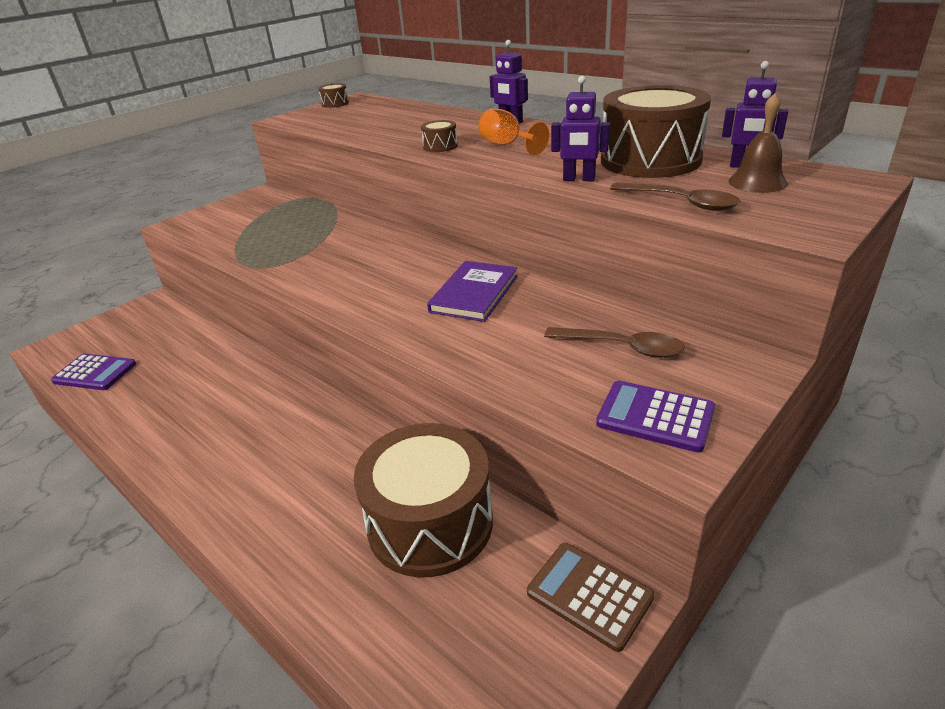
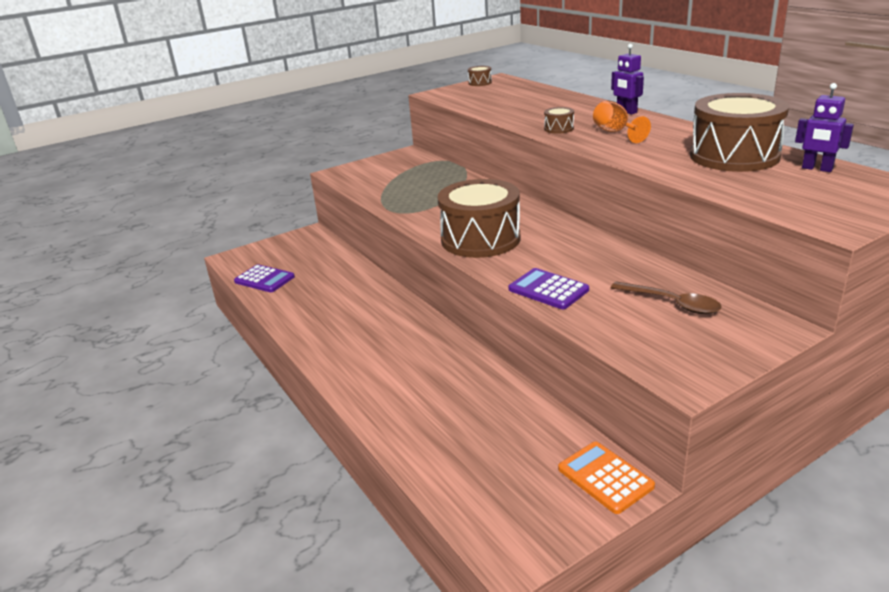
camera: 15 degrees right, 5 degrees down
(430, 523) = (497, 414): brown drum -> brown drum (480, 239)
(474, 294) = (564, 250): purple book -> none
(579, 179) = (664, 166): purple robot -> none
(589, 595) = (605, 477): brown calculator -> orange calculator
(655, 416) = (678, 353): purple calculator -> purple calculator (548, 290)
(680, 202) = (741, 193): brown spoon -> none
(757, 182) = (818, 183): brown bell -> none

